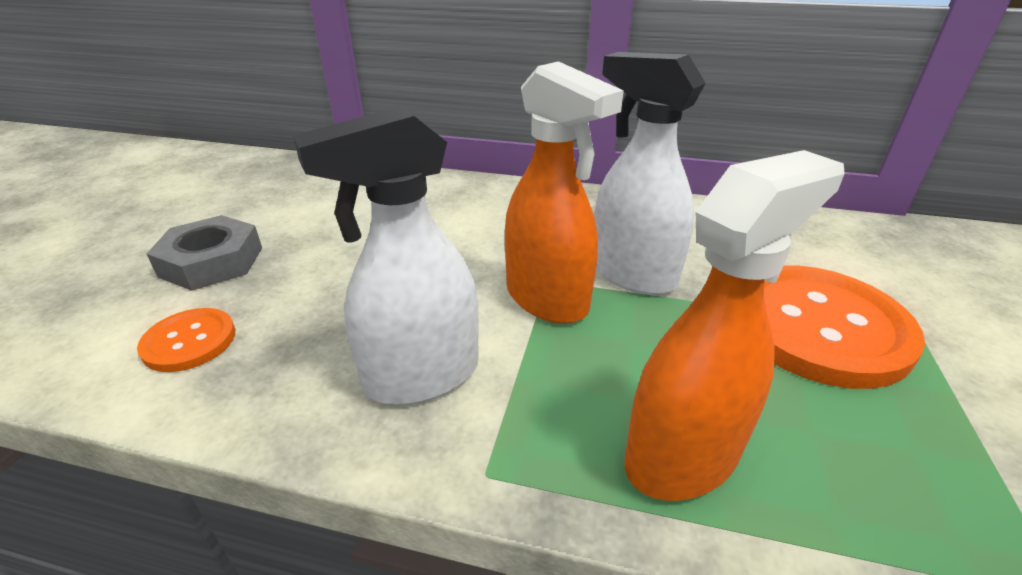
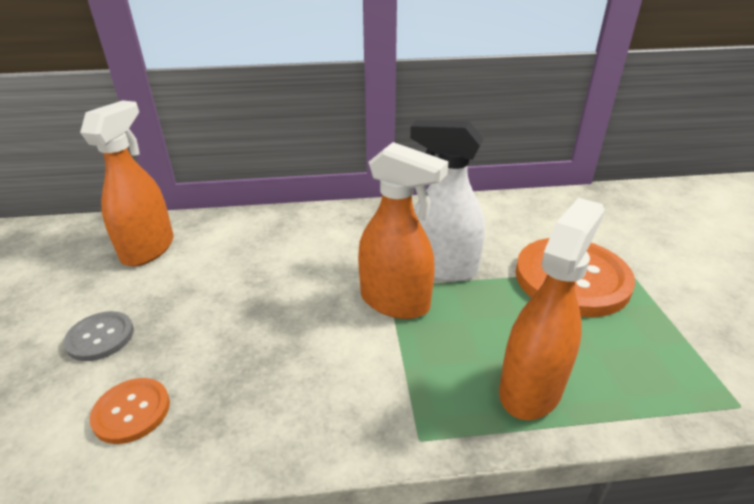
camera: 20 degrees left, 0 degrees up
(212, 262) = (100, 337): grey nut -> grey button
(312, 190) = (148, 249): none -> orange spray bottle
(421, 376) = (338, 385): white spray bottle -> none

